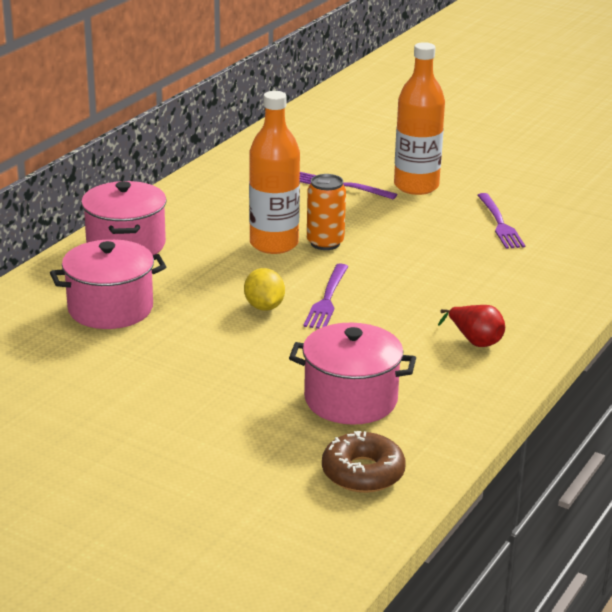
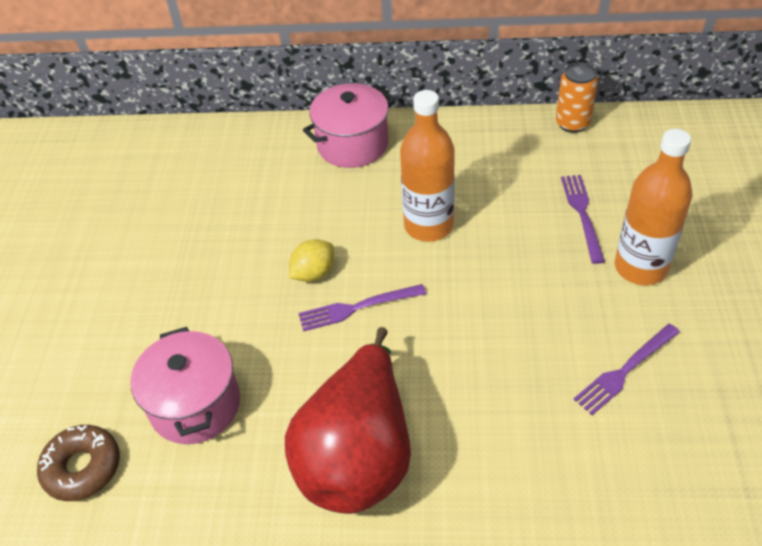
camera: 65 degrees right, 20 degrees up
(110, 309) = (247, 188): pink pot -> none
(325, 243) = (460, 257): orange can -> orange can (572, 123)
(475, 341) = (358, 455): red pear -> red pear, size x2.48

